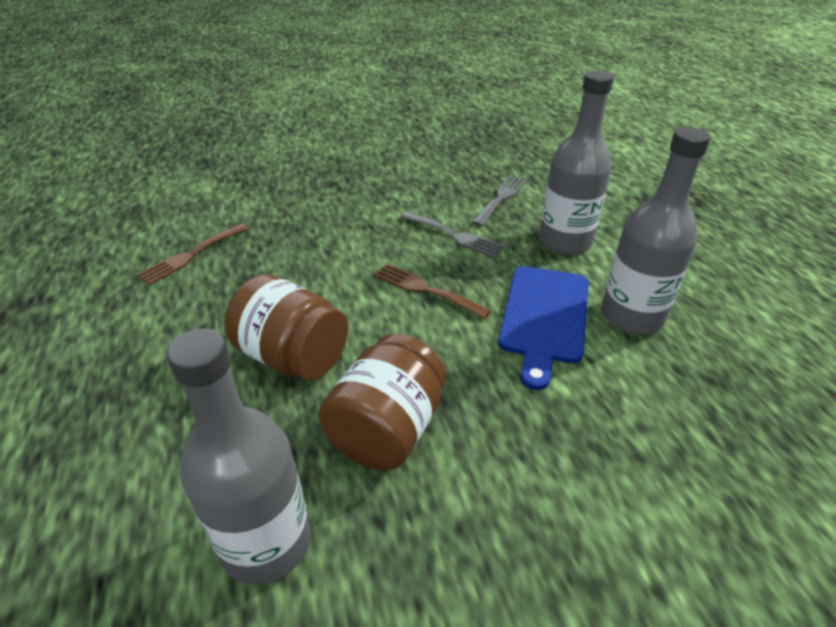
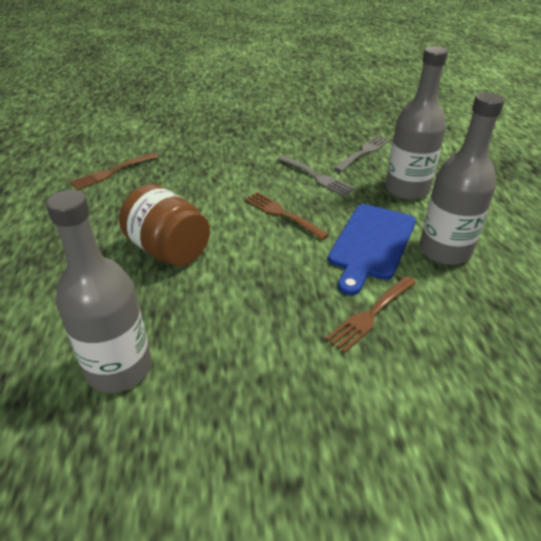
camera: 10 degrees right, 0 degrees up
(387, 429) = (225, 307): brown jar -> none
(571, 413) = (371, 314): none -> brown fork

